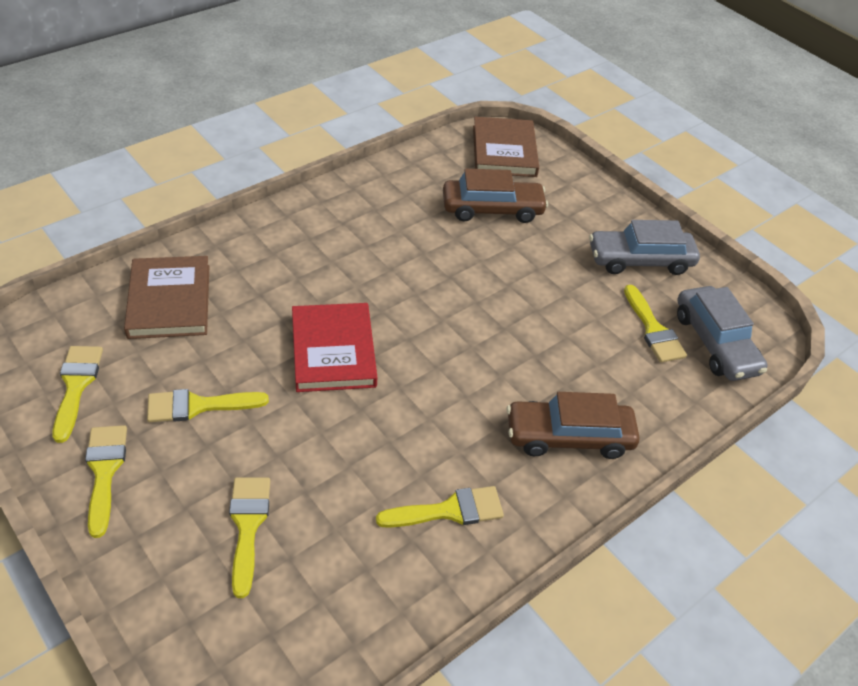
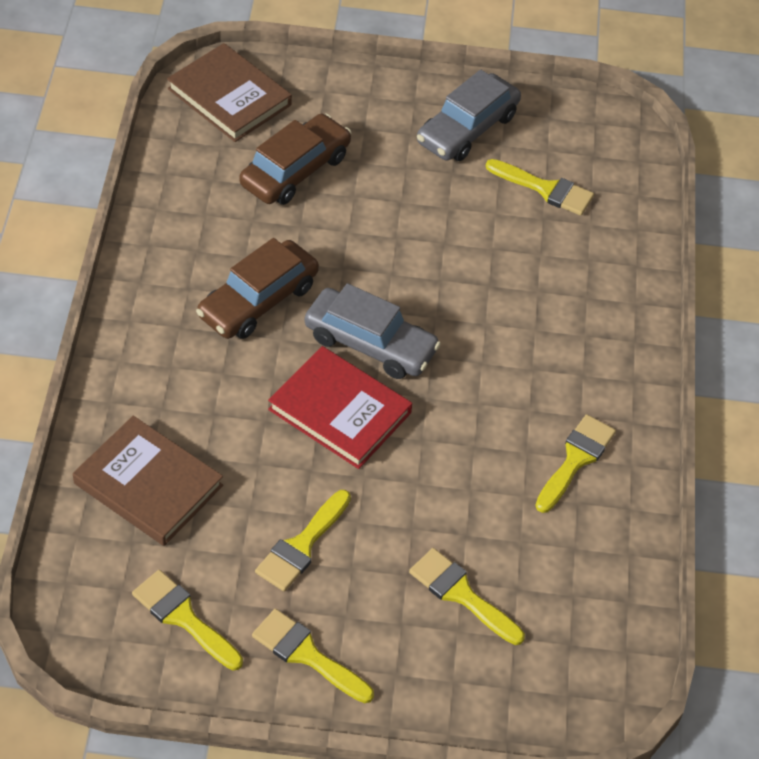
camera: 45 degrees left, 5 degrees up
(569, 437) = (587, 333): brown car -> brown car (258, 301)
(715, 343) = (599, 165): grey car -> grey car (370, 343)

